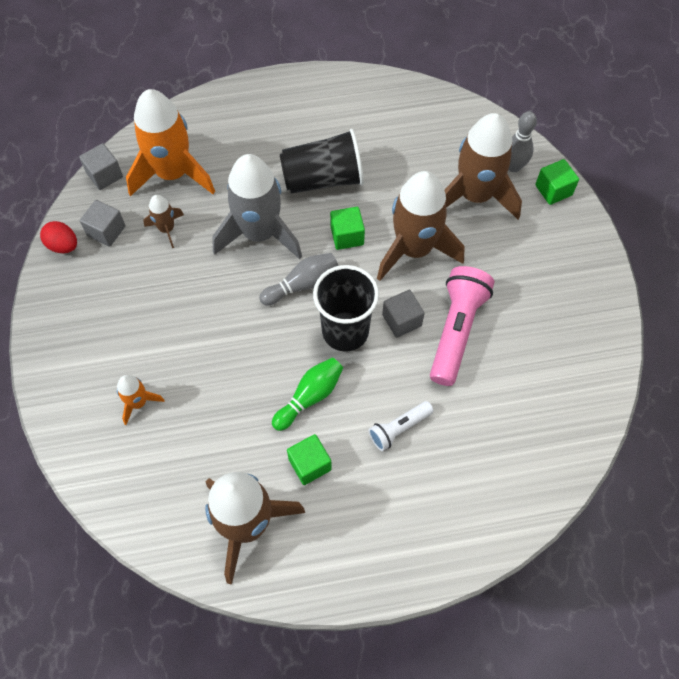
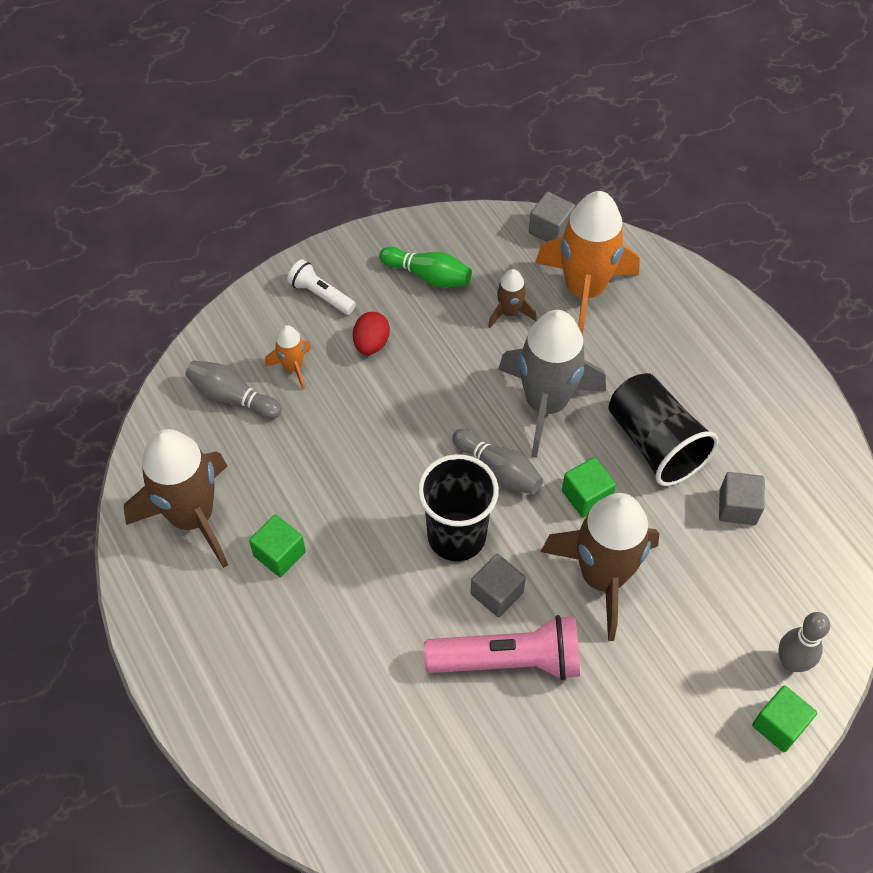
camera: 70 degrees right, 5 degrees down
(63, 245) = (446, 229): red egg -> red egg (371, 343)
(106, 231) = (481, 259): grey cube -> grey cube (737, 507)
(144, 460) = (232, 397): none -> grey bowling pin
(310, 397) = (360, 527): green bowling pin -> green bowling pin (428, 276)
(399, 428) = (354, 633): white flashlight -> white flashlight (321, 295)
(475, 196) = (719, 626): brown rocket -> none

